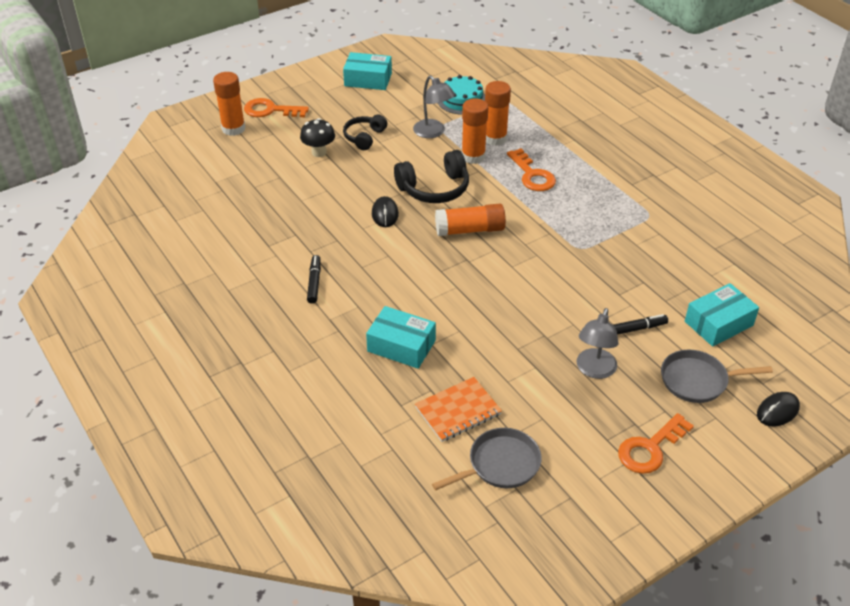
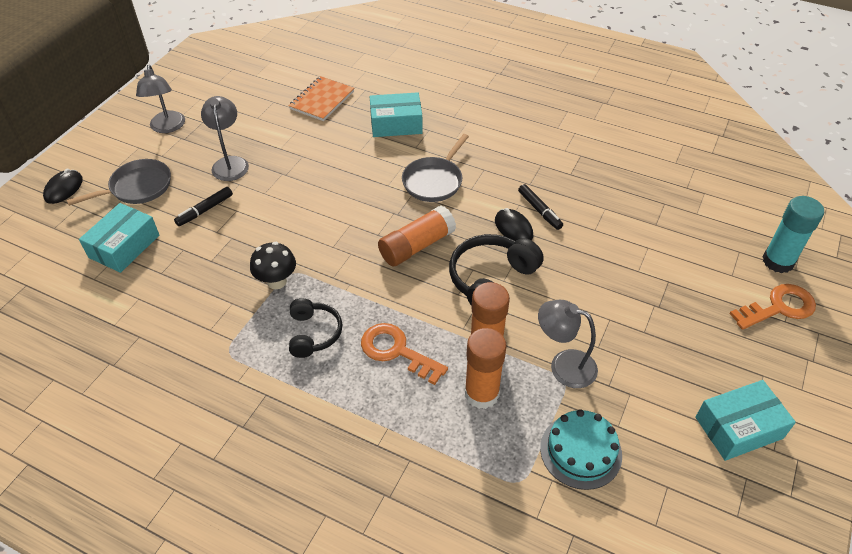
camera: 150 degrees right, 5 degrees up
(233, 129) = (778, 261): orange glue stick -> turquoise glue stick
(314, 283) = (508, 141): black marker -> black marker (539, 210)
(319, 152) = (655, 272): black mushroom -> black mushroom (277, 281)
(364, 137) = (633, 317): black headphones -> black headphones (314, 333)
(500, 465) = (273, 83): grey pan -> grey pan (434, 181)
(650, 448) = (167, 127): orange key -> grey lamp

